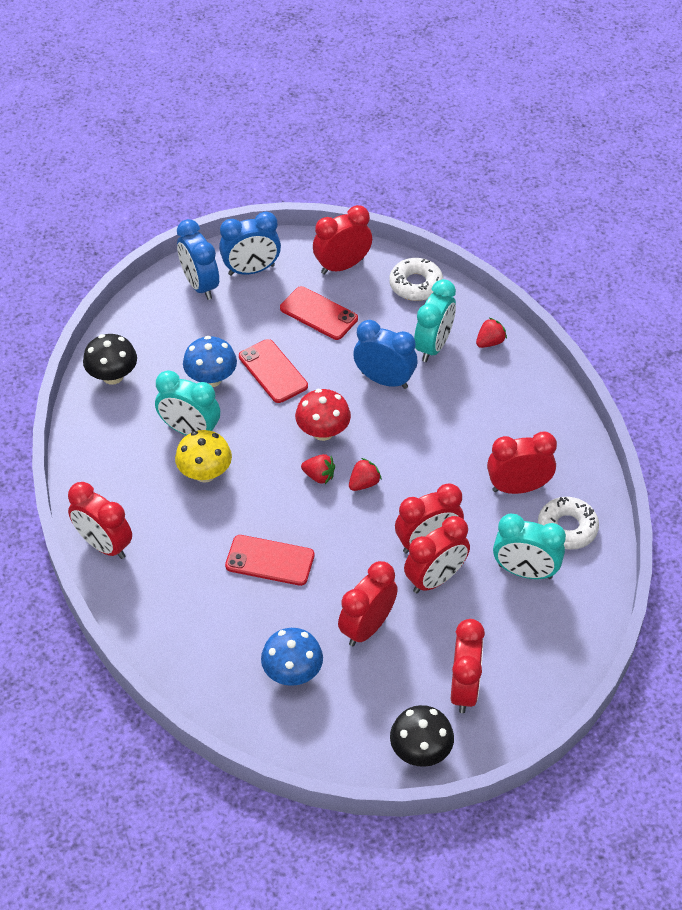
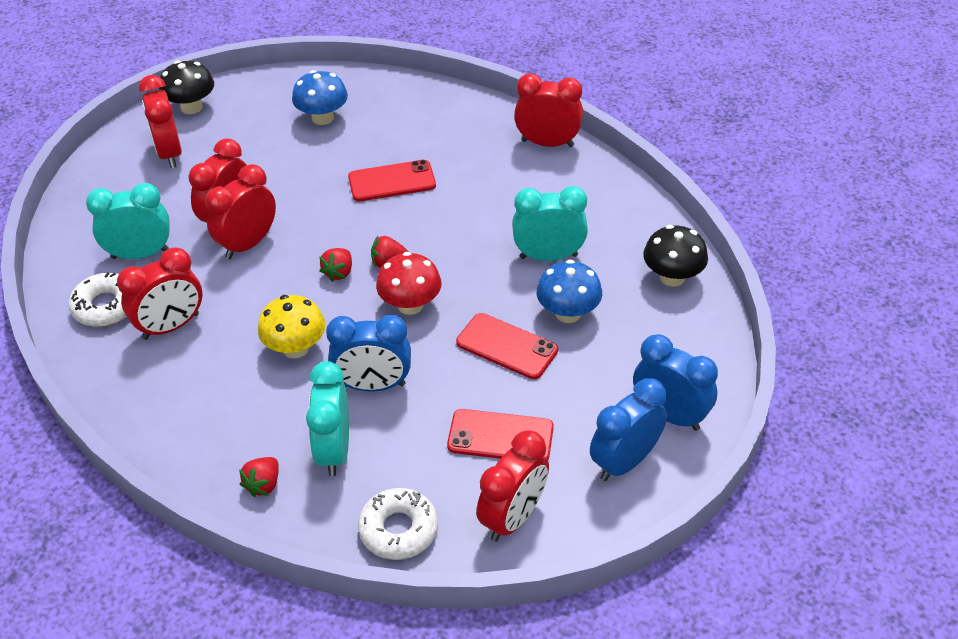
camera: 155 degrees right, 5 degrees down
(205, 473) = (503, 226): yellow mushroom -> yellow mushroom (295, 348)
(367, 627) = (275, 165): red clock -> none

